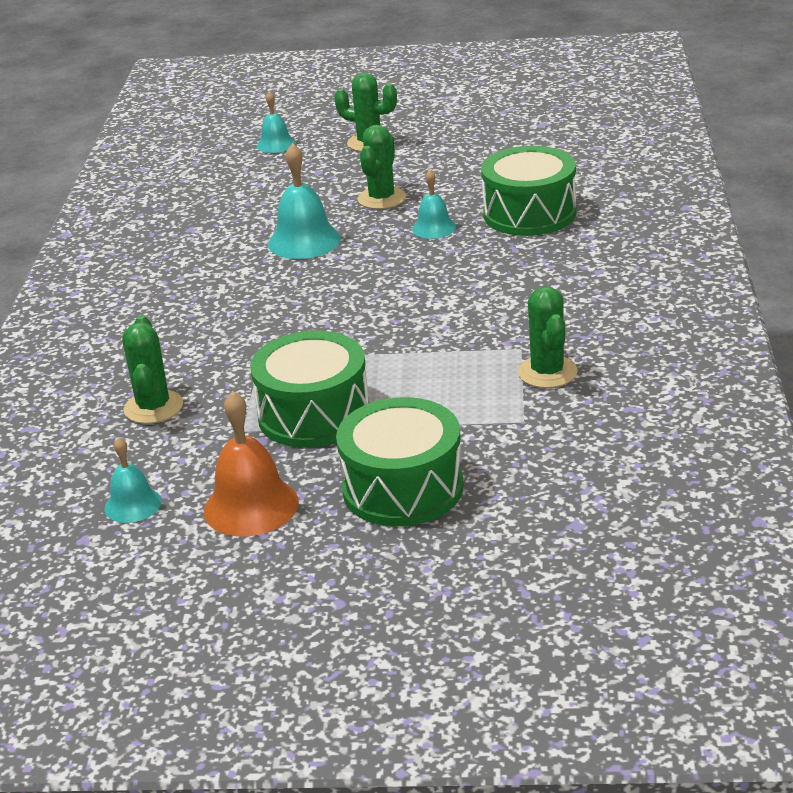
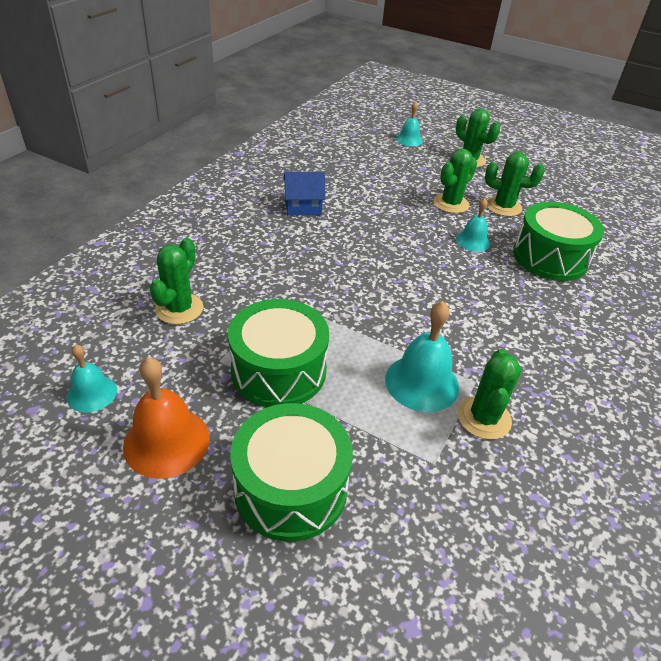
camera: 20 degrees right, 10 degrees up
(205, 263) = (303, 207): none -> blue house
(304, 241) = (378, 216): turquoise bell -> turquoise bell (422, 382)
(445, 180) = (503, 207): none -> green cactus

